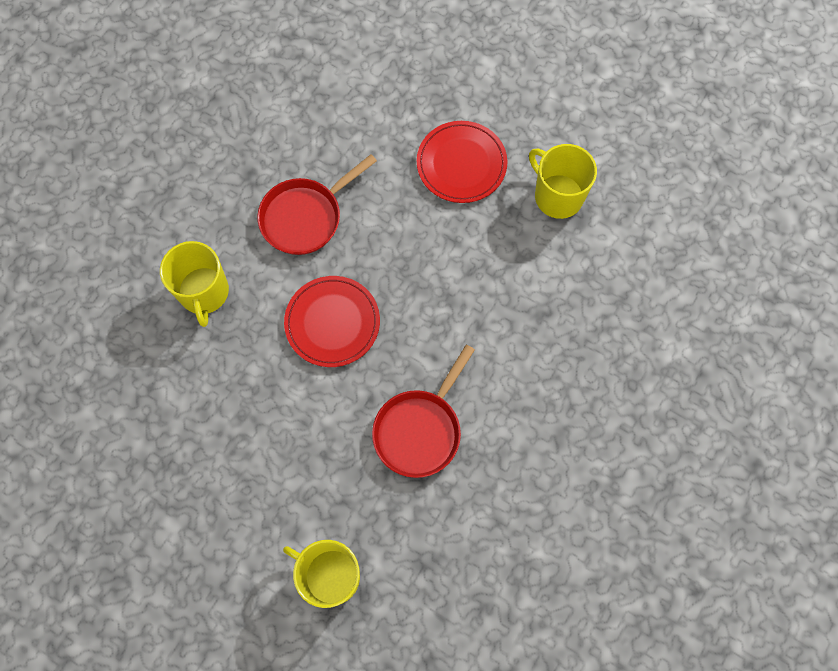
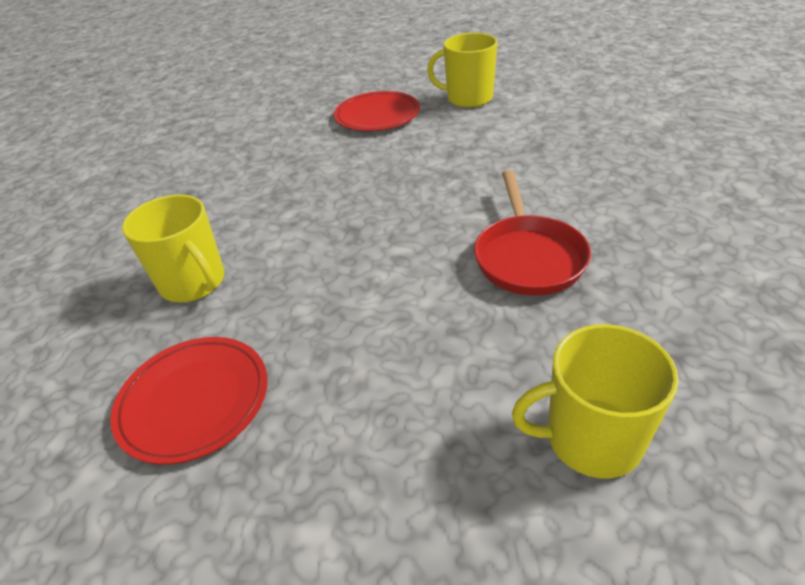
camera: 30 degrees left, 30 degrees down
(305, 217) = (266, 192): red pan -> none
(332, 322) = (357, 236): red plate -> red plate (194, 401)

